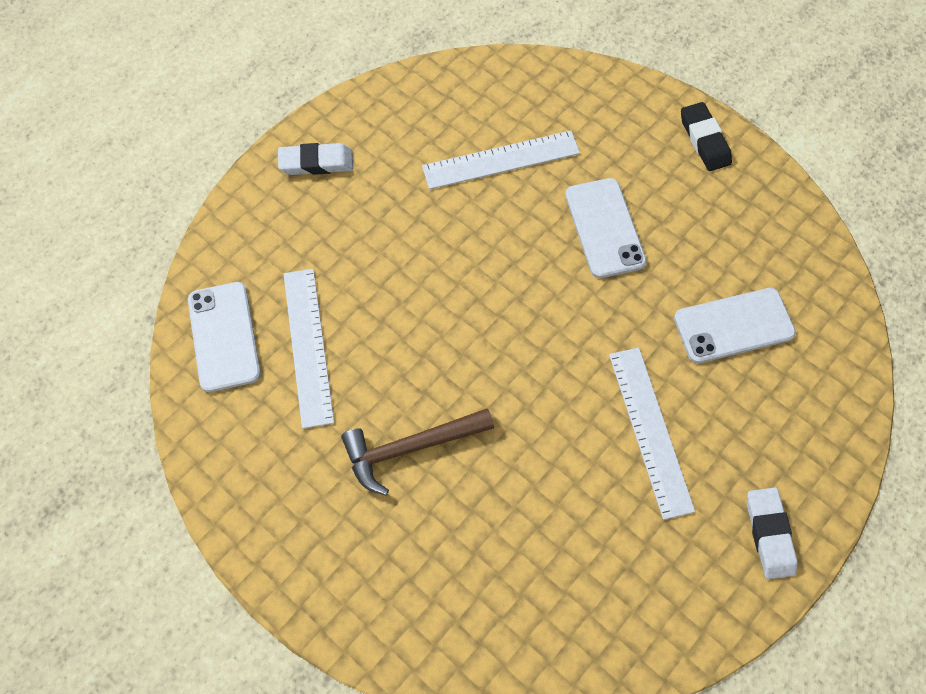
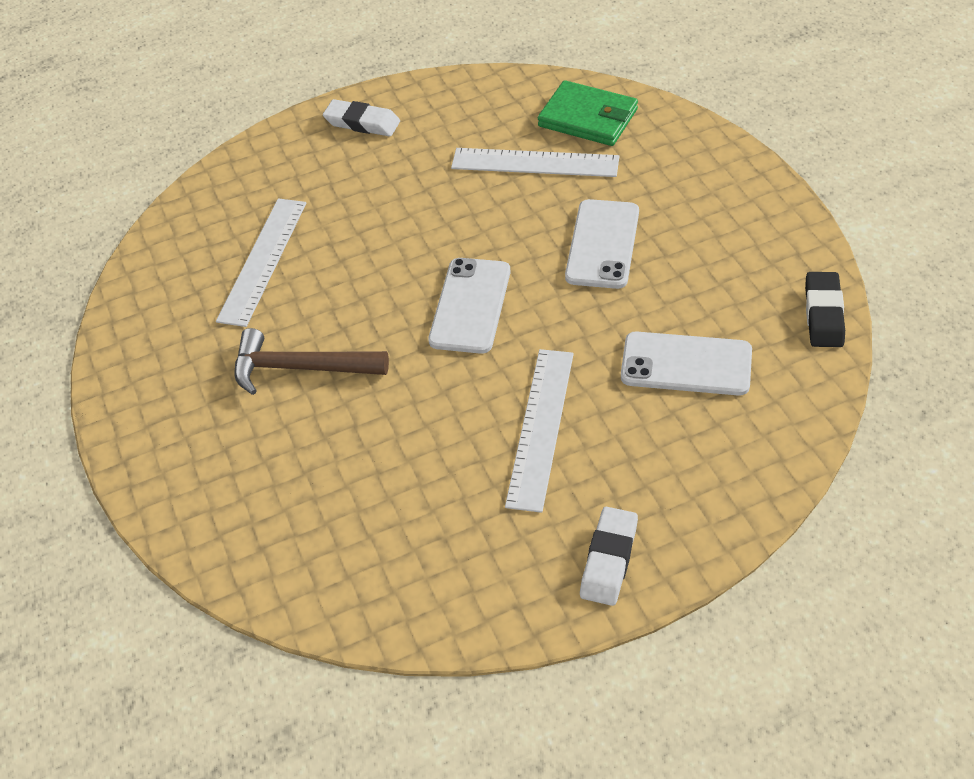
camera: 30 degrees right, 15 degrees down
(224, 336) = (196, 232): white phone -> white phone (470, 305)
(522, 97) = (588, 118): none -> green wallet
(704, 140) = (754, 197): black eraser -> black eraser (823, 314)

